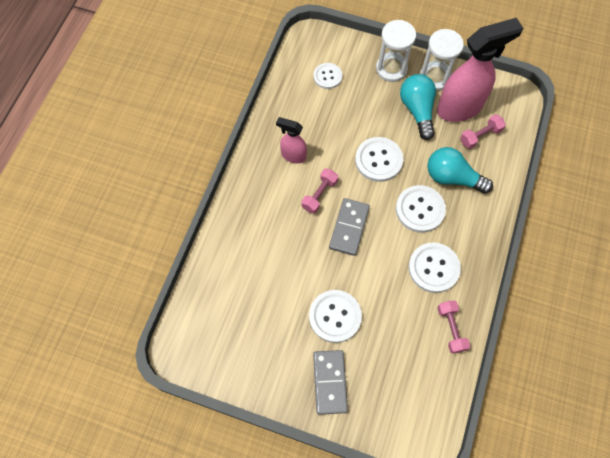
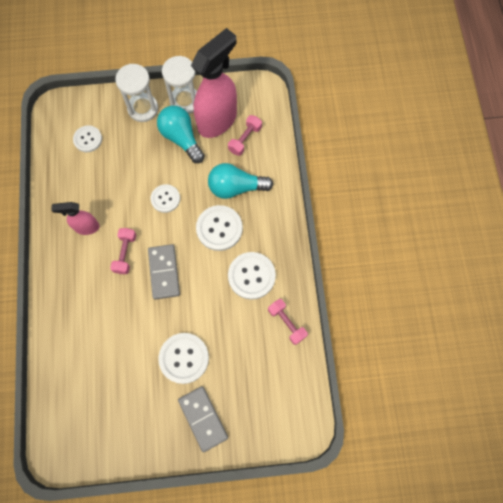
camera: 25 degrees left, 5 degrees up
(378, 160) = (165, 199): white button -> white button, size x0.64

